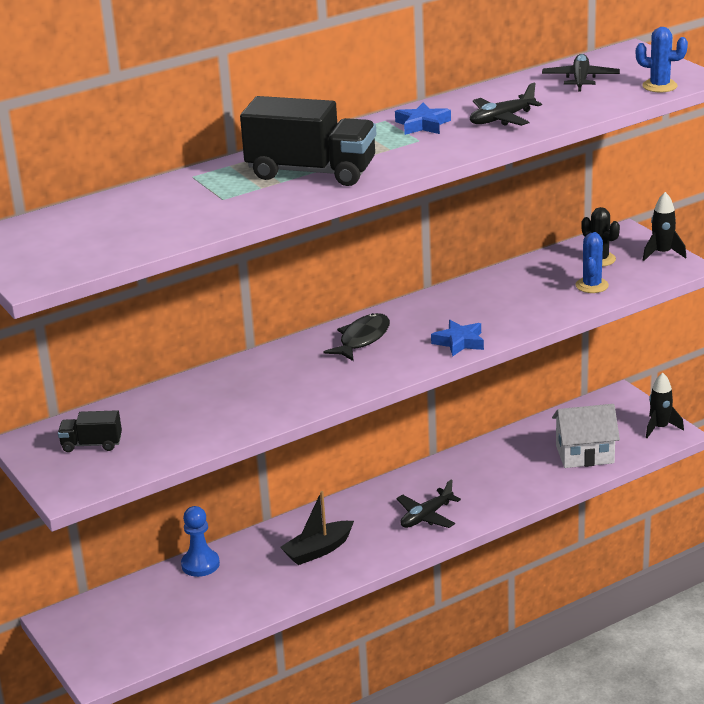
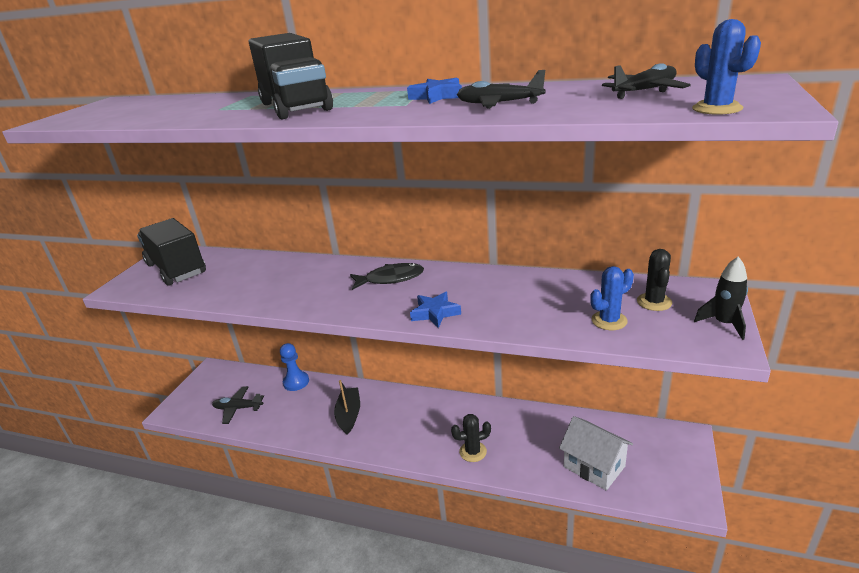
camera: 50 degrees right, 0 degrees up
(92, 444) = (176, 269): black truck -> black truck, size x2.08
(318, 550) = (349, 415): black boat -> black boat turned 75 degrees clockwise
(426, 516) = (430, 437): black plane -> black plane (238, 408)
(480, 503) = (473, 452): none -> black cactus
(660, 428) = (687, 486): black rocket -> none

